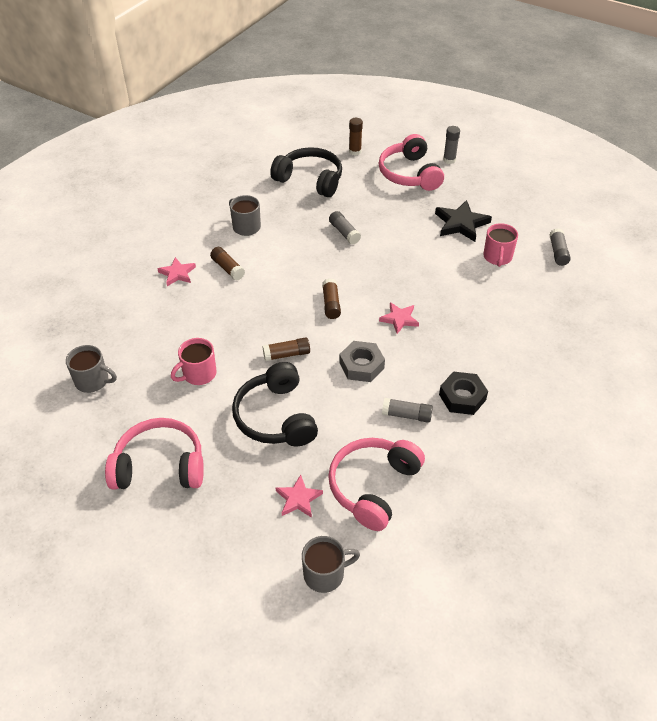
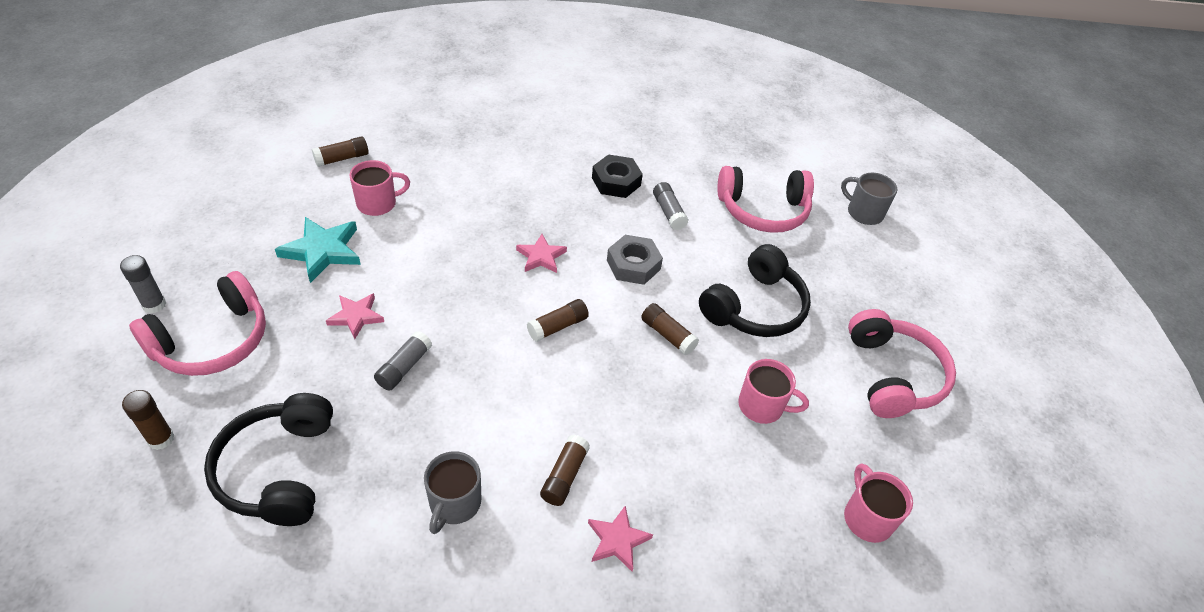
camera: 125 degrees left, 0 degrees up
(93, 381) = (867, 518): grey mug -> pink mug
(160, 466) = (893, 375): pink headphones -> pink headphones turned 150 degrees counterclockwise
(298, 499) = (821, 254): pink star -> pink star (356, 316)
(461, 224) = (322, 251): black star -> turquoise star
(558, 252) = (342, 158): grey glue stick -> brown glue stick

